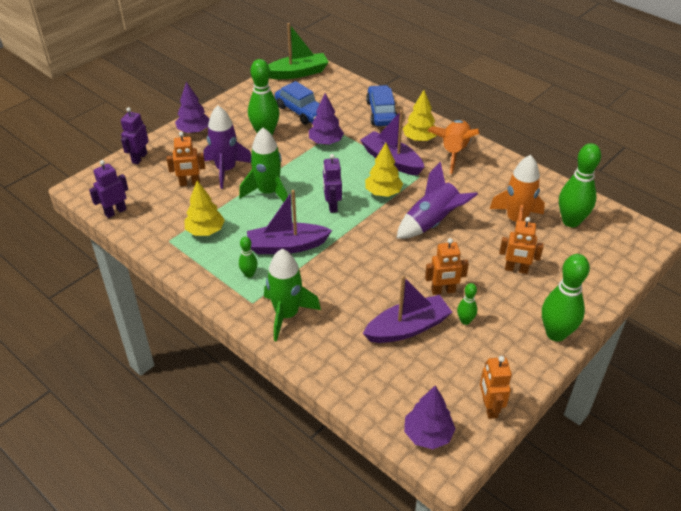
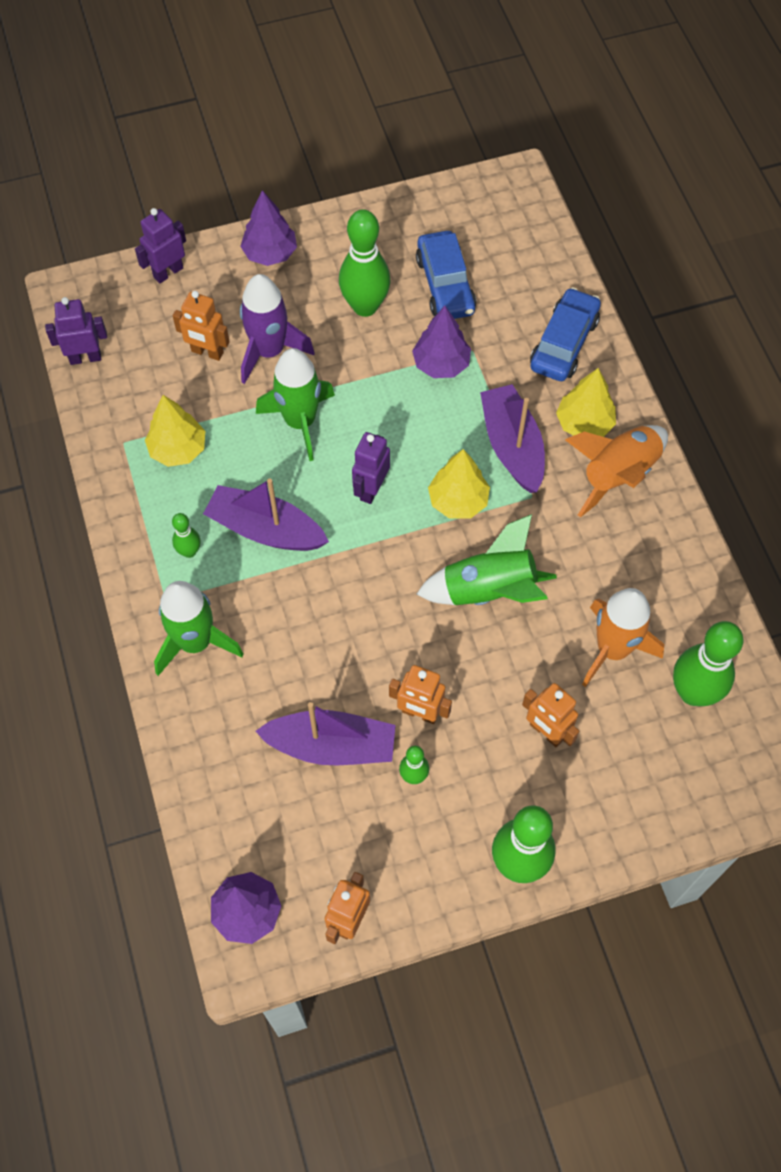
camera: 30 degrees right, 20 degrees up
(298, 73) = (492, 200): green boat -> none
(432, 223) = (488, 590): purple rocket -> green rocket

